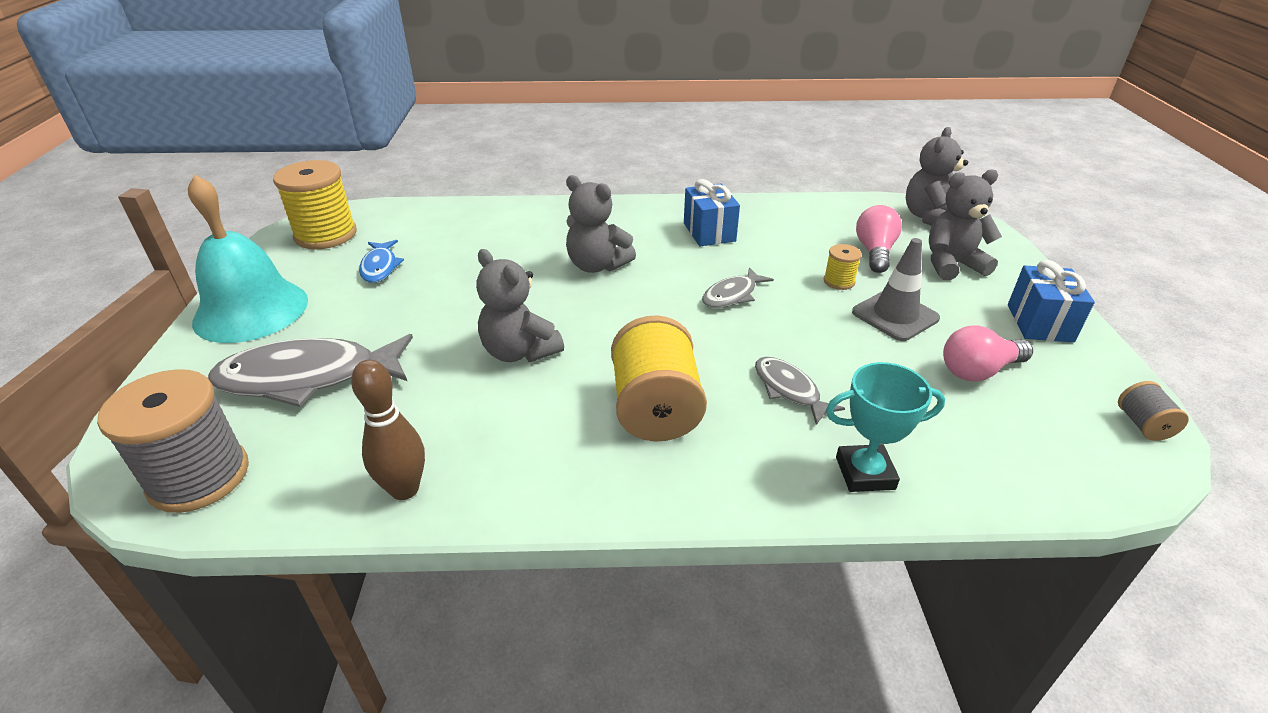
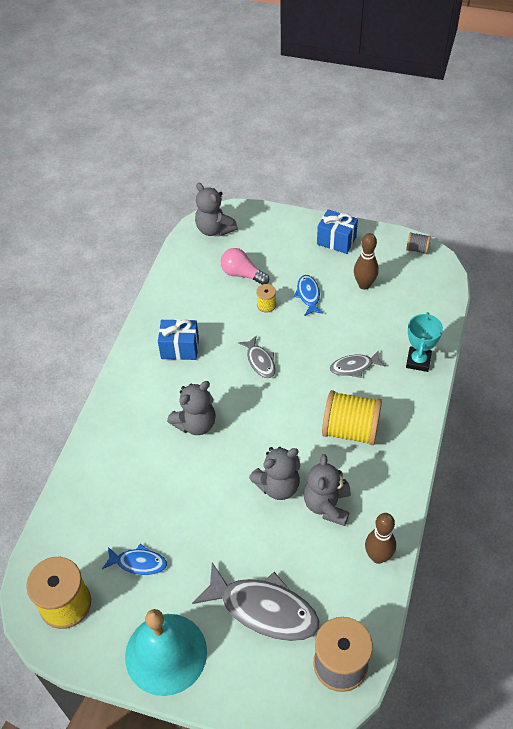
camera: 70 degrees left, 15 degrees up
(308, 377) = (263, 609): grey fish -> grey fish turned 75 degrees counterclockwise
(895, 315) = (308, 295): grey traffic cone -> blue fish
(952, 265) = (270, 246): grey teddy bear -> grey teddy bear (327, 505)
(978, 370) = (364, 285): pink light bulb -> brown bowling pin

